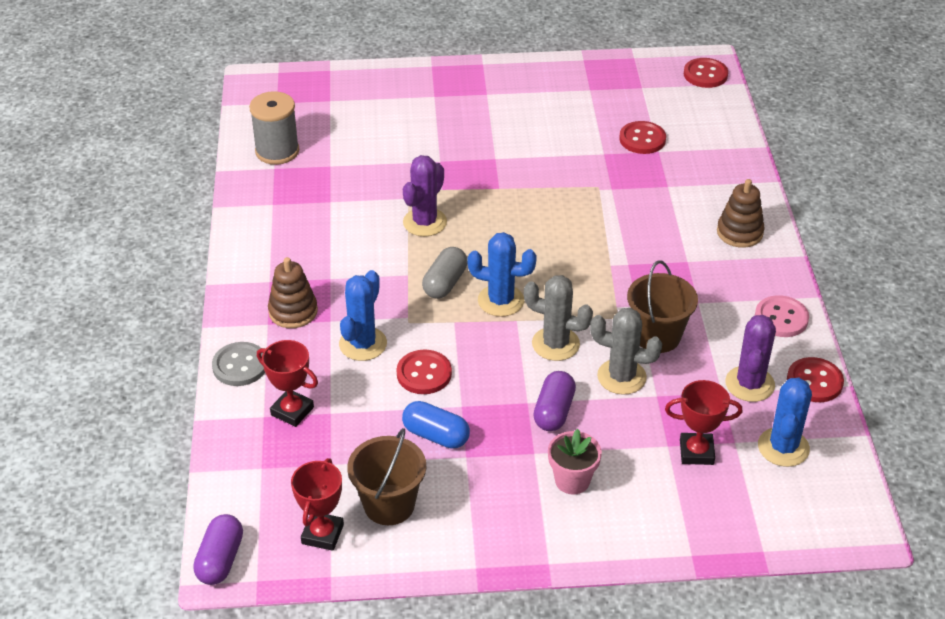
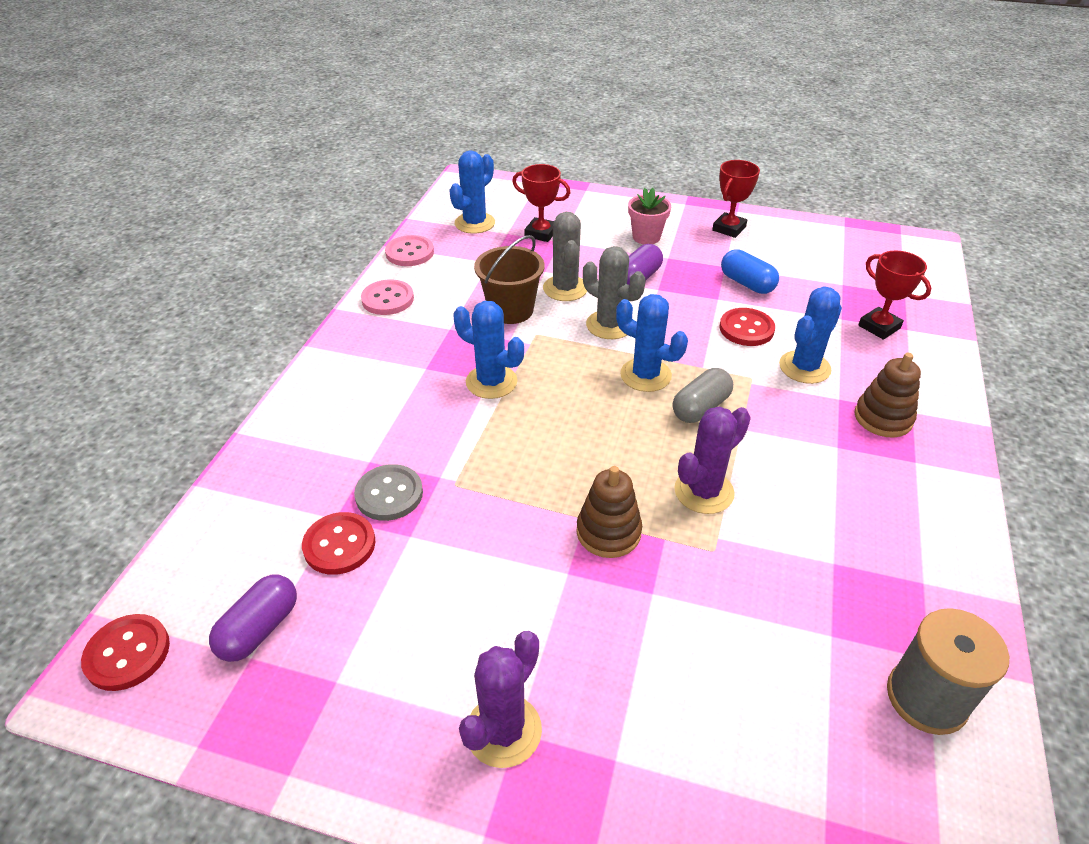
camera: 160 degrees left, 0 degrees up
(220, 560) = (931, 248): purple capsule -> purple capsule (259, 629)
(240, 366) = (938, 376): grey button -> grey button (389, 494)
(322, 534) = (850, 246): red trophy -> red trophy (729, 228)
(389, 505) = (795, 251): brown bucket -> none
(621, 377) = (565, 288): grey cactus -> grey cactus turned 45 degrees clockwise
(625, 262) = (491, 382): none -> blue cactus
(739, 232) = (344, 383): brown stacking toy -> brown stacking toy (608, 532)
(749, 384) = (462, 262): purple cactus -> purple cactus (503, 731)
(814, 381) = (409, 253): red button -> pink button

